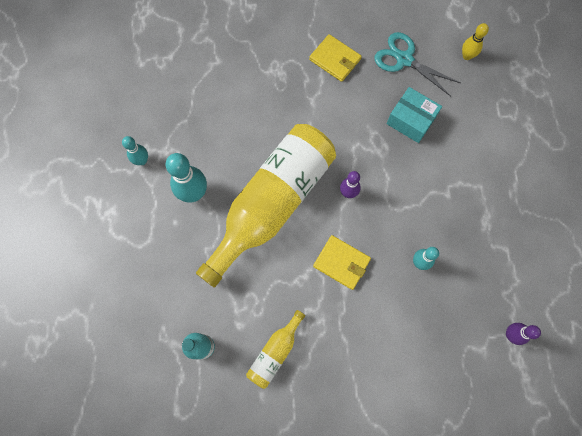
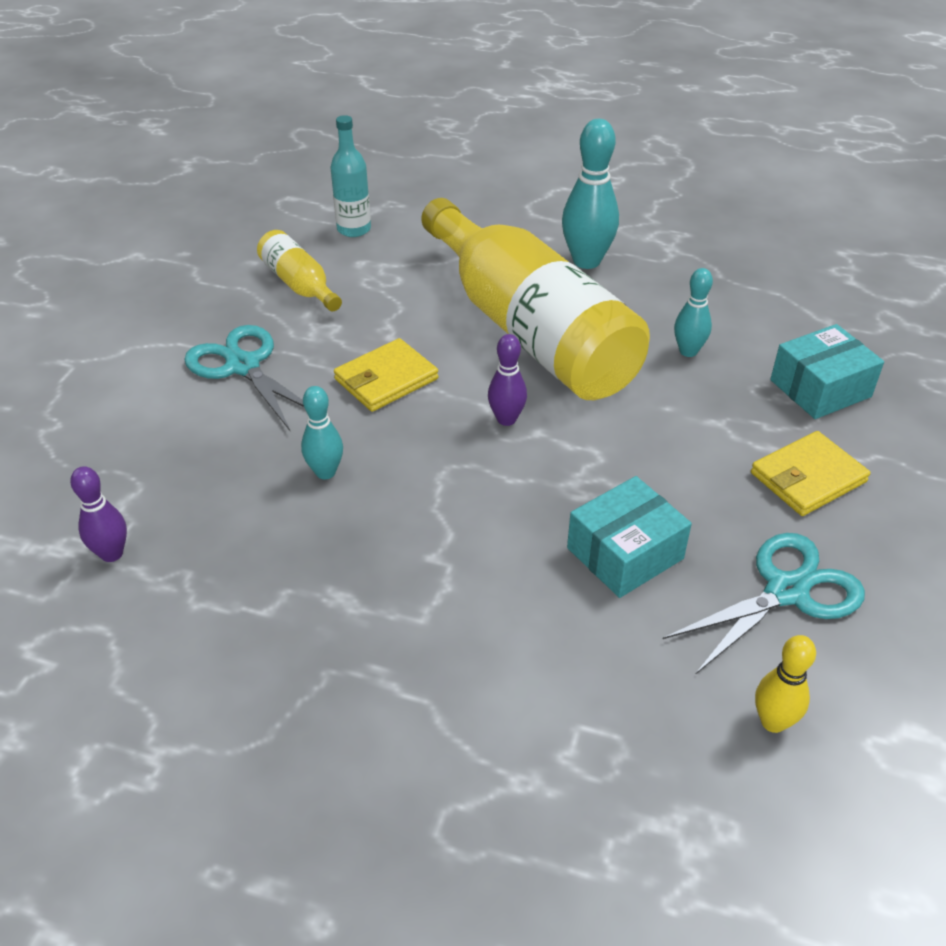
camera: 110 degrees right, 30 degrees down
(142, 160) = (662, 226): turquoise bowling pin -> turquoise bowling pin (688, 351)
(270, 61) = (820, 388): none -> turquoise box
(361, 345) = (243, 366): none -> turquoise scissors

